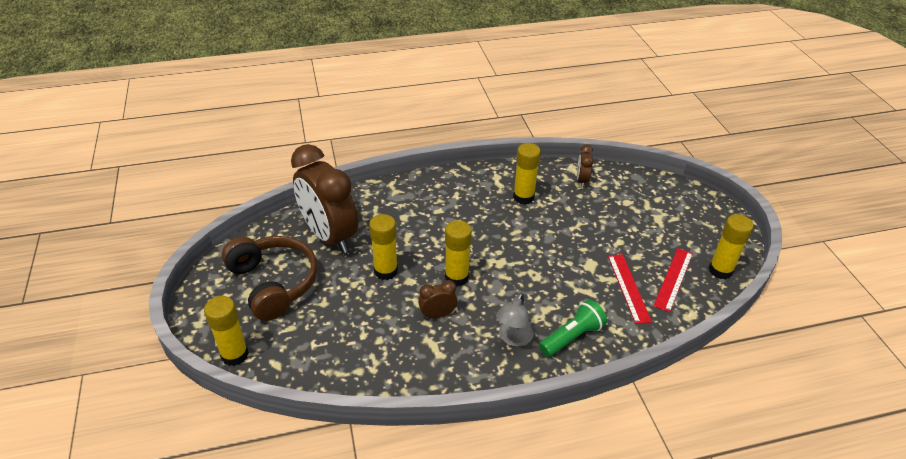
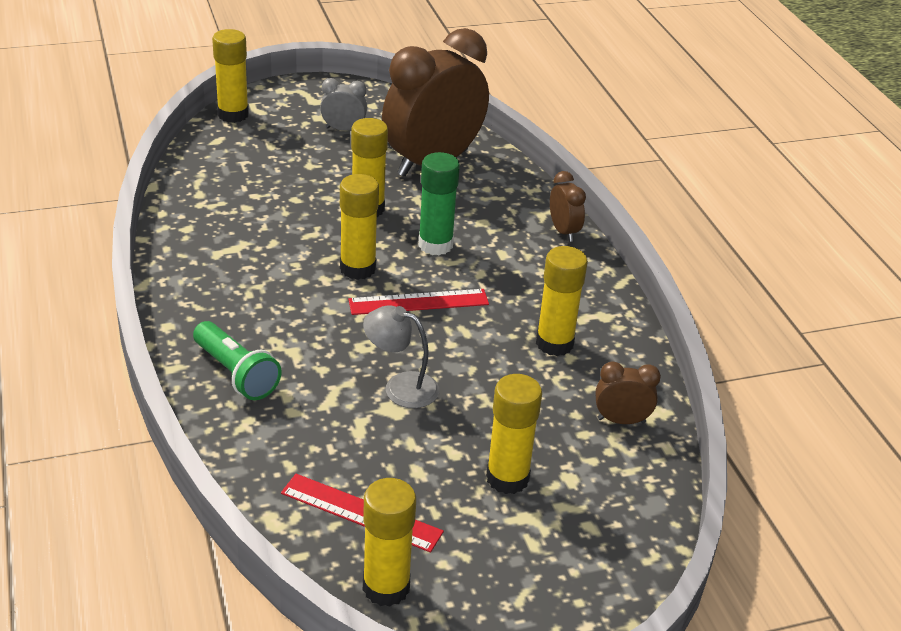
camera: 85 degrees right, 5 degrees down
(274, 283) = (343, 129): brown headphones -> grey clock
(429, 239) = (435, 245): none -> green glue stick
(437, 314) = (286, 251): brown clock -> brown clock (563, 231)
(513, 338) = (238, 316): grey lamp -> grey lamp (401, 386)
(628, 287) = (338, 449): red ruler -> red ruler (418, 302)
(633, 223) = (507, 478): none -> yellow glue stick

